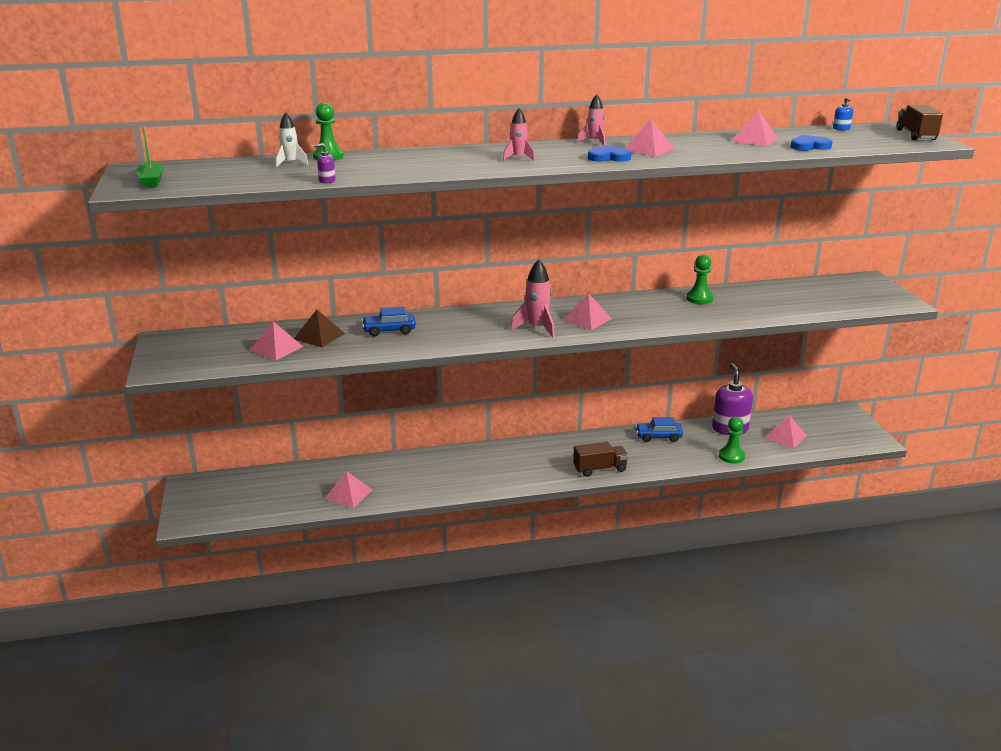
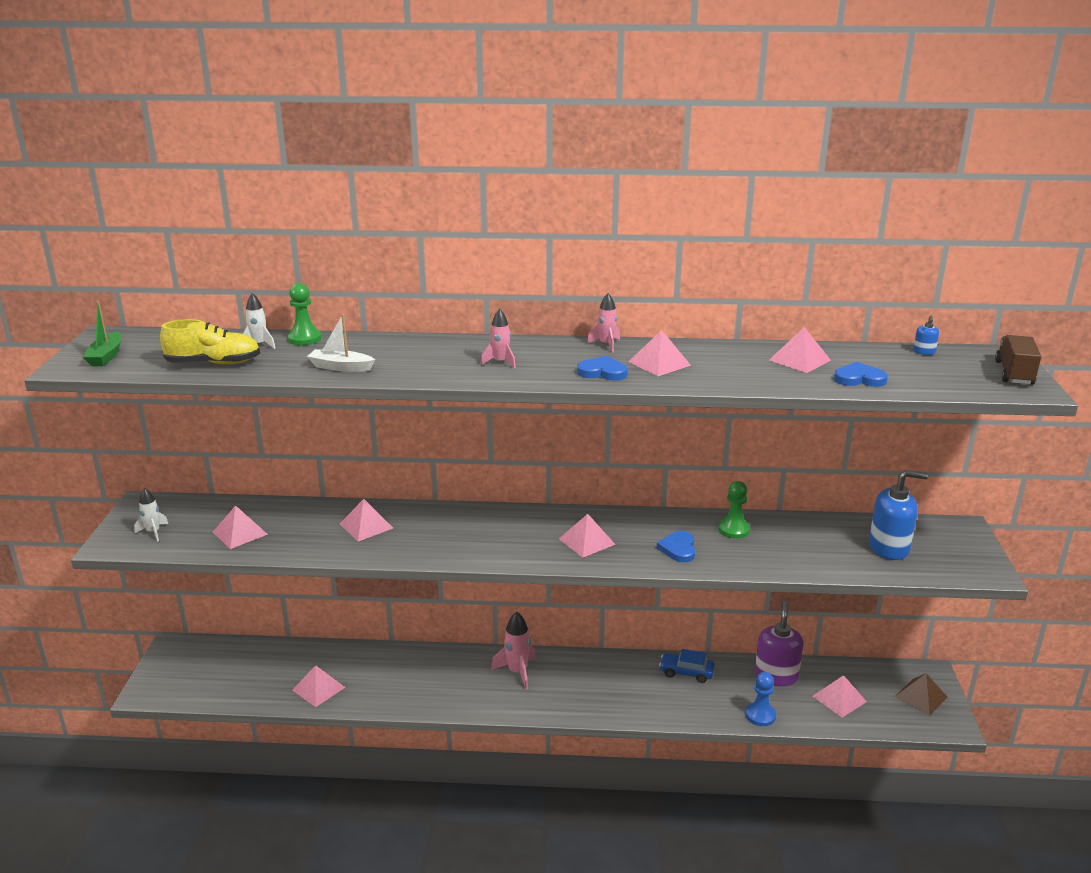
camera: 15 degrees right, 0 degrees up
(192, 357) = (153, 532): none -> white rocket
(262, 177) = (214, 363): none -> yellow shoe
(319, 336) = (291, 522): brown pyramid -> brown pyramid (920, 696)
(327, 181) = (272, 375): purple soap dispenser -> none
(383, 171) = (341, 367): none -> white boat
(389, 330) = (366, 526): blue car -> pink pyramid
(537, 328) = (524, 546): pink rocket -> pink rocket (517, 672)
(600, 469) = (599, 705): brown truck -> none
(664, 315) = (678, 549): none -> blue heart
(731, 456) = (760, 715): green pawn -> blue pawn
(823, 296) = (889, 548): none -> blue soap dispenser

